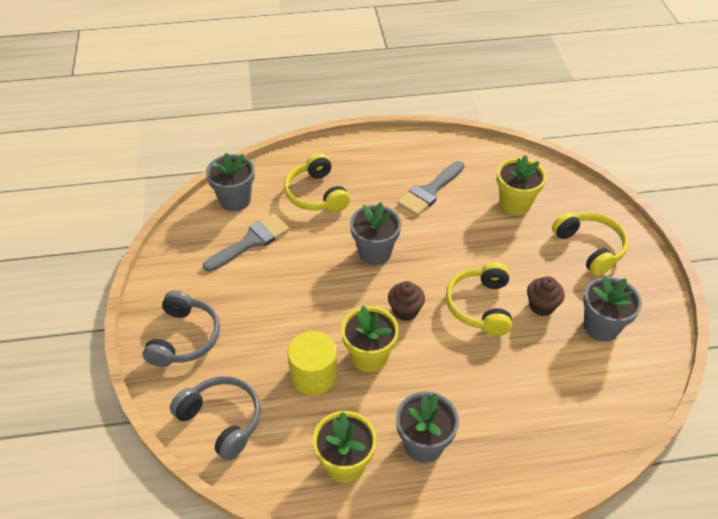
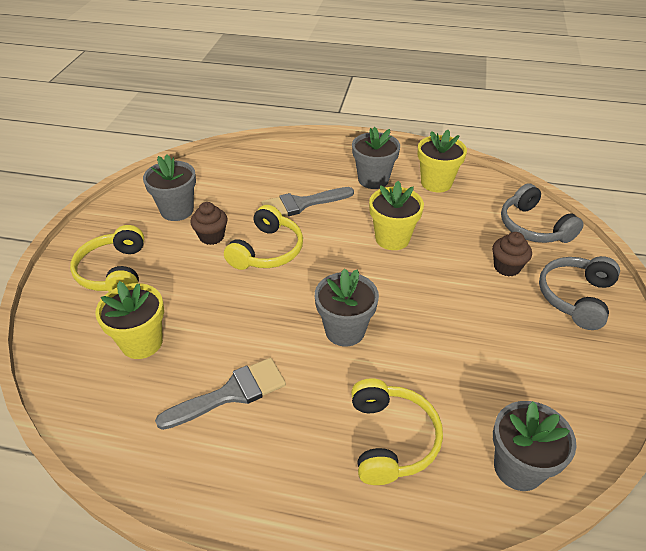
camera: 160 degrees left, 5 degrees down
(251, 241) = (497, 388): grey brush -> grey brush (301, 204)
(314, 375) = (447, 237): yellow cylinder -> none
(405, 310) = (341, 265): brown cupcake -> brown cupcake (507, 267)

